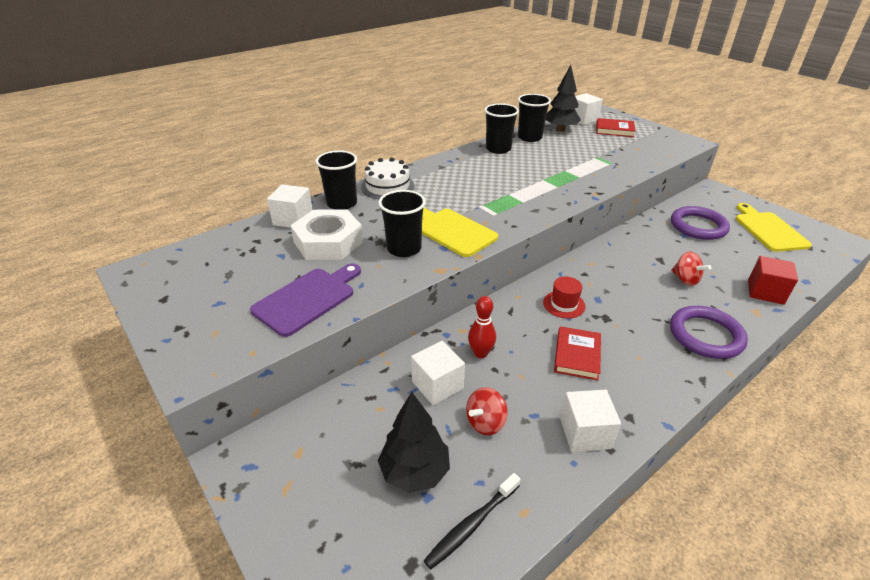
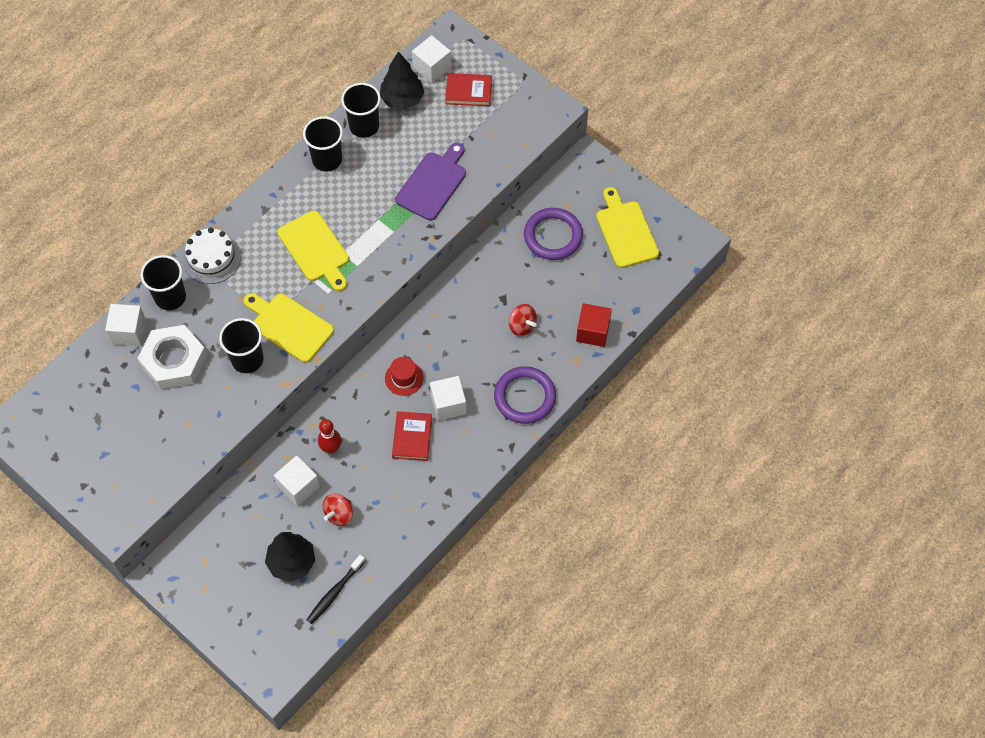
camera: 10 degrees left, 25 degrees up
(307, 299) = (177, 438): purple cutting board -> purple cutting board (432, 183)
(484, 190) = (315, 249): none -> yellow cutting board
(585, 433) = (413, 511): white cube -> white cube (448, 404)

